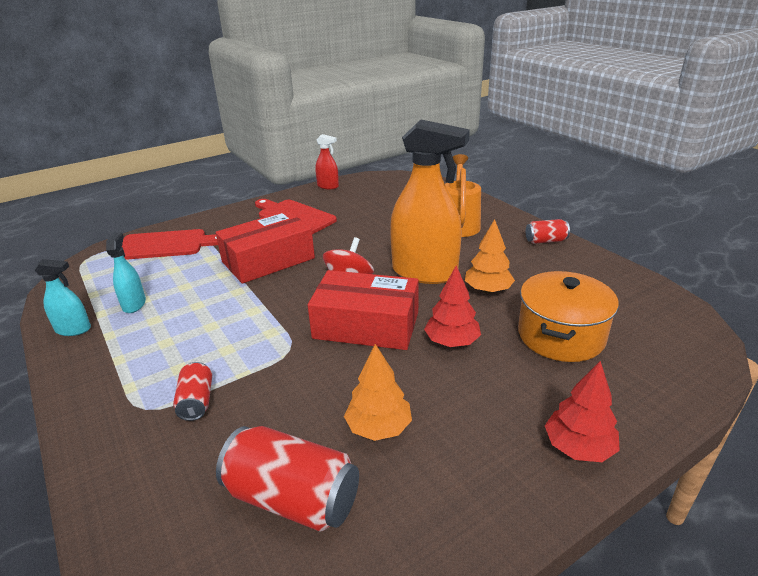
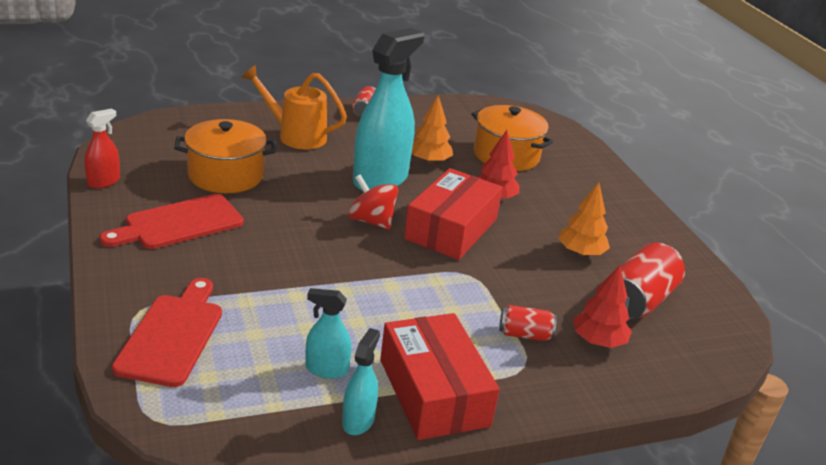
camera: 80 degrees left, 0 degrees up
(268, 260) = (285, 260): red box -> red box (433, 392)
(369, 215) = (225, 175): none -> orange pot
(424, 272) = (380, 179): orange spray bottle -> turquoise spray bottle
(578, 447) = (615, 190): red tree -> red tree (598, 341)

